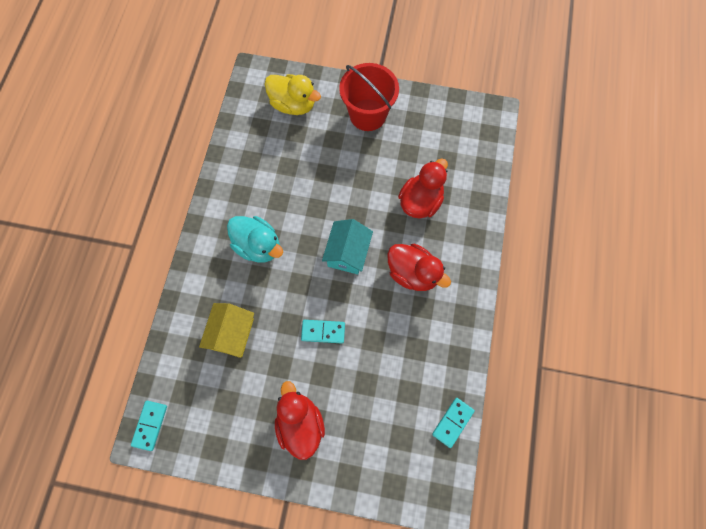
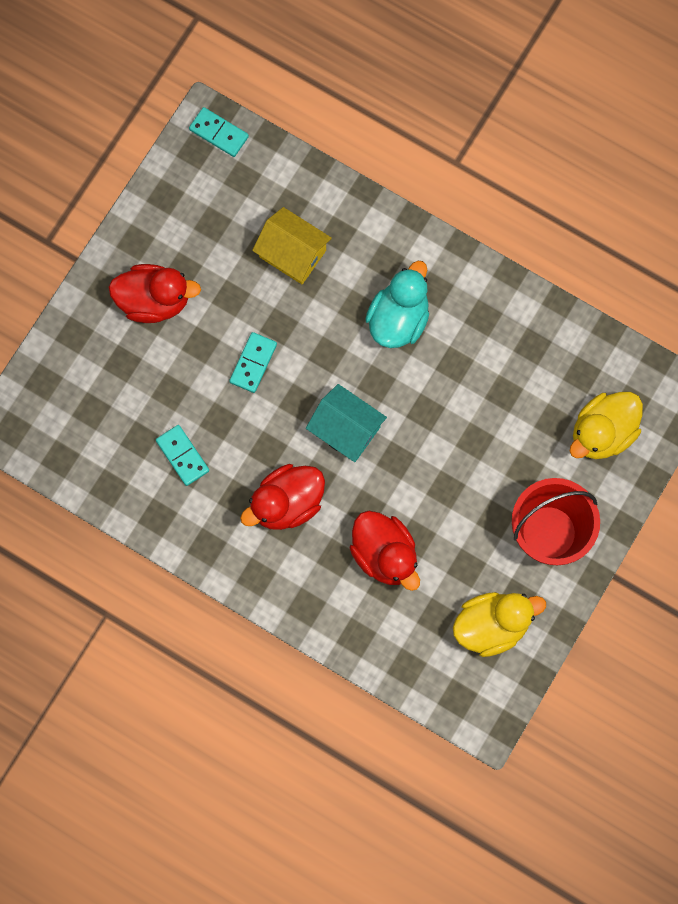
camera: 110 degrees right, 5 degrees up
(258, 246) = (398, 319): turquoise duck -> turquoise duck turned 150 degrees clockwise
(437, 128) = (492, 625): none -> yellow duck
(453, 422) = (84, 477): turquoise domino -> turquoise domino (182, 456)

